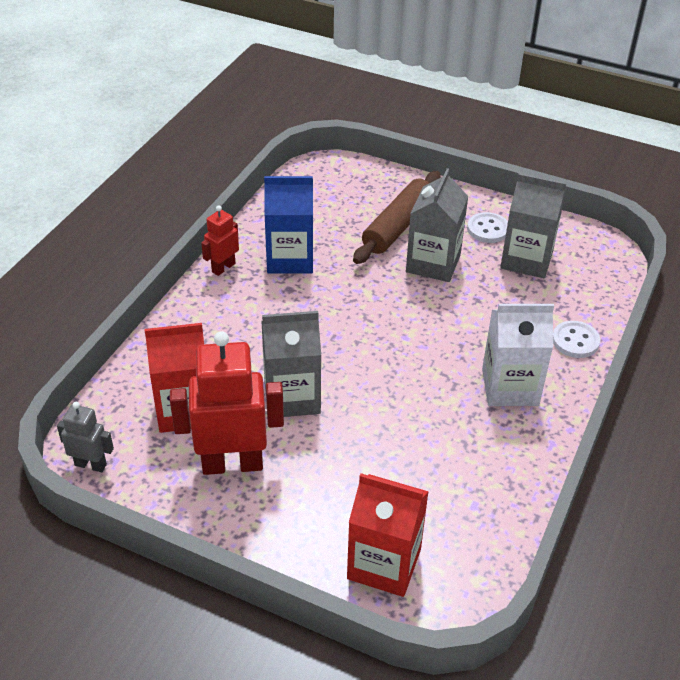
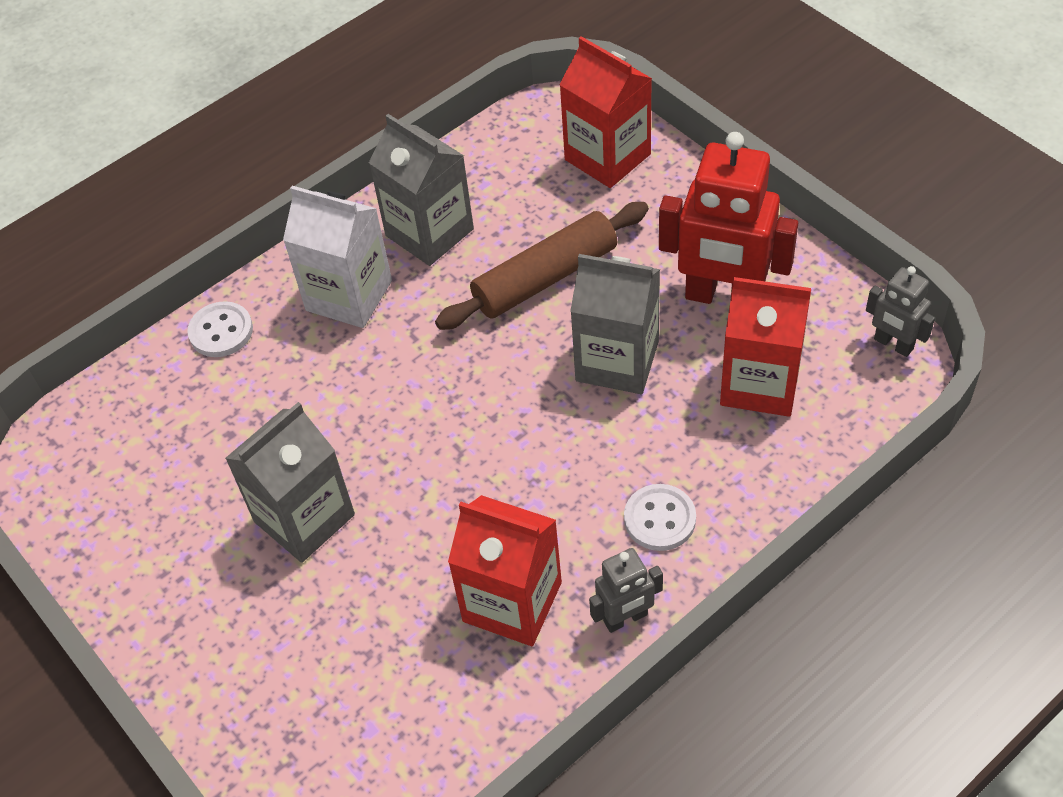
camera: 150 degrees left, 10 degrees up
(223, 268) = (625, 618): red robot -> grey robot
(290, 259) = (512, 602): blue carton -> red carton
(398, 226) = (305, 615): brown rolling pin -> brown rolling pin (545, 277)
(488, 229) = (174, 559): white button -> white button (659, 519)
(526, 260) = (169, 479): grey carton -> grey carton (429, 232)

